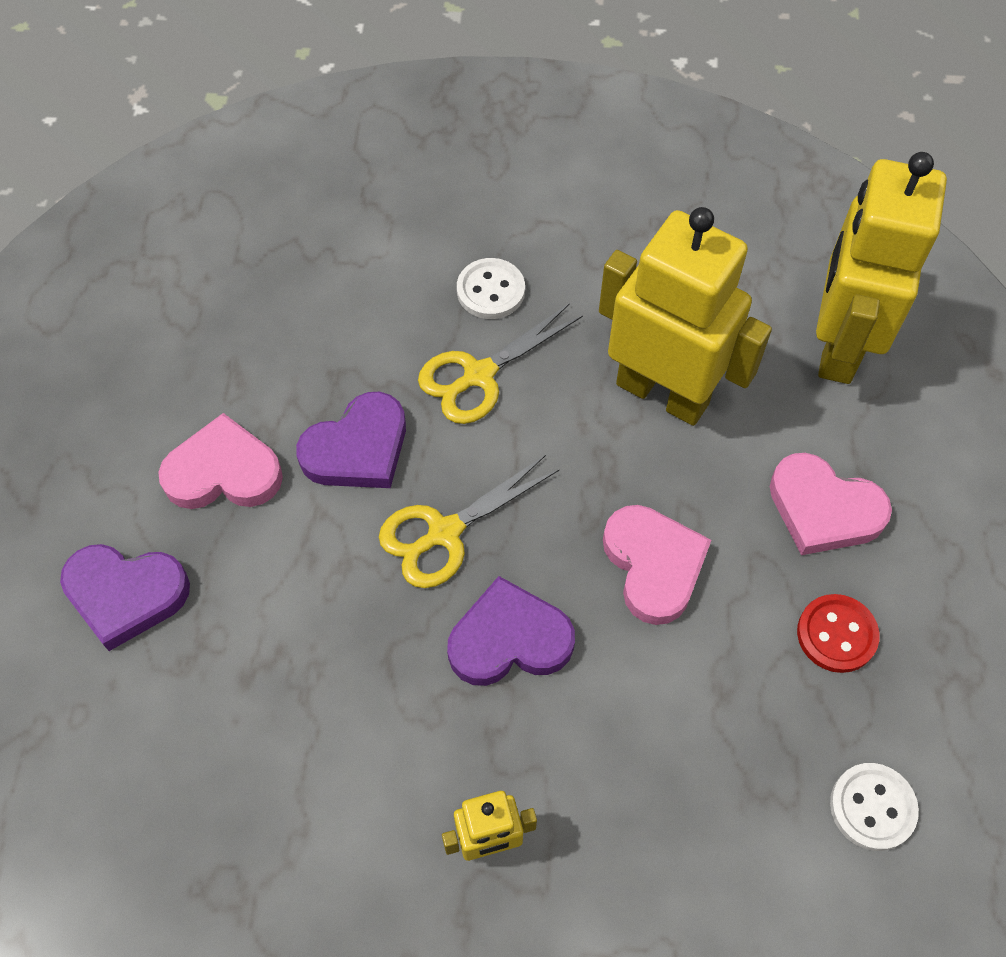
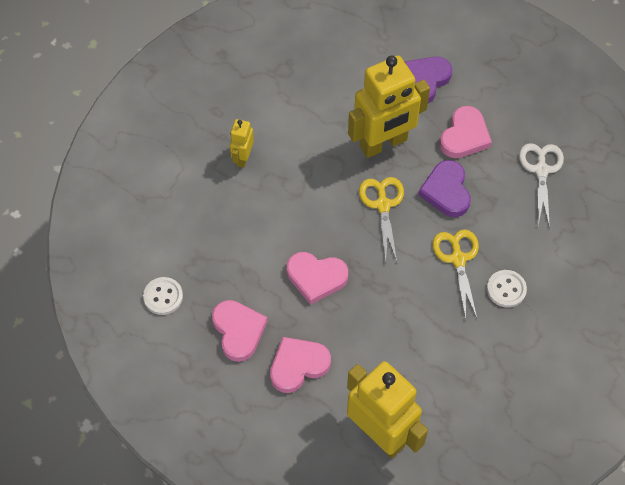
camera: 120 degrees right, 0 degrees up
(236, 331) = (541, 170): none -> white scissors
(509, 639) = (318, 205): purple heart -> none
(663, 393) = (401, 333): yellow robot -> yellow robot (383, 143)
(836, 634) = (238, 331): red button -> pink heart

